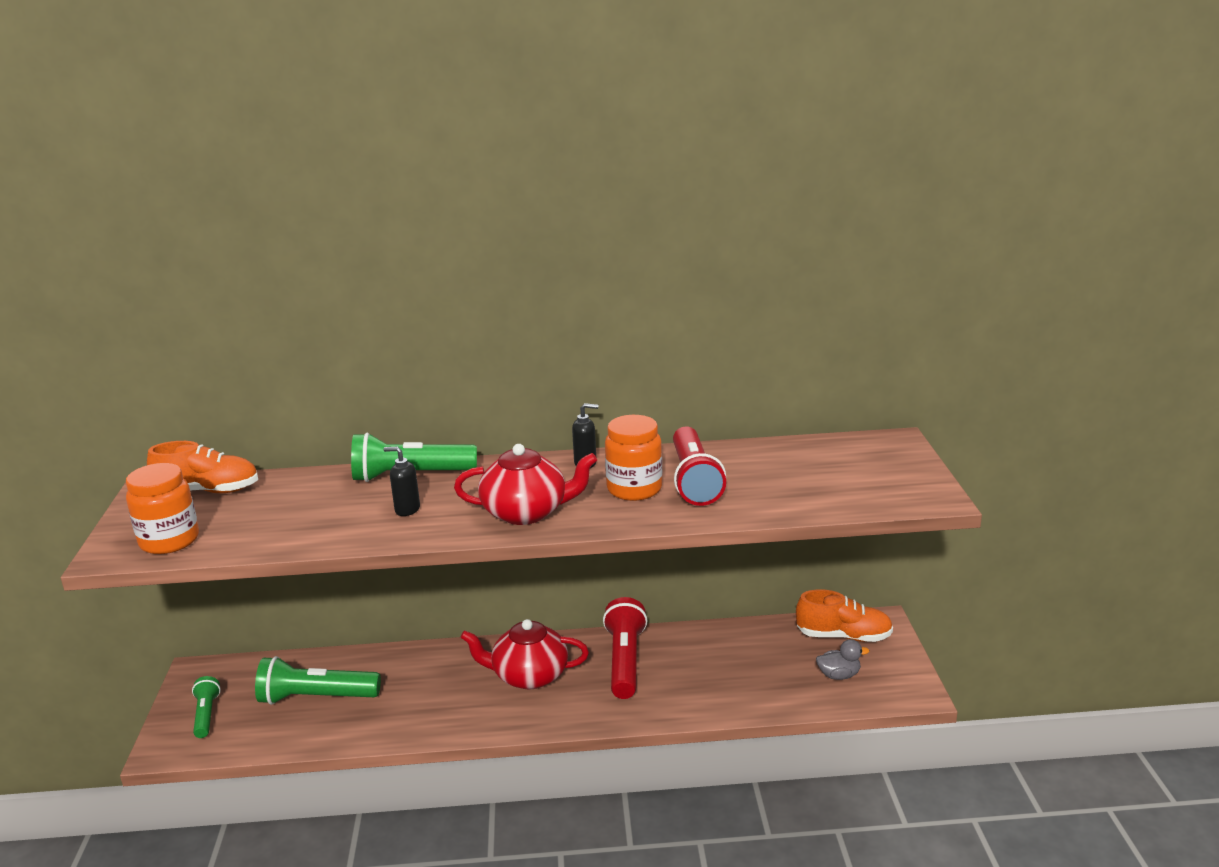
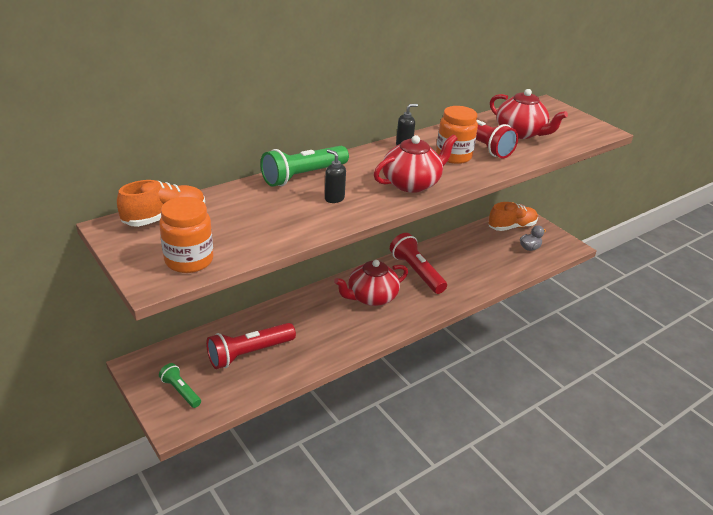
camera: 35 degrees left, 10 degrees up
(316, 698) = (249, 353): green flashlight -> red flashlight
(407, 510) = (334, 198): black soap dispenser -> black soap dispenser turned 60 degrees clockwise
(784, 476) = (520, 133): none -> red teapot

